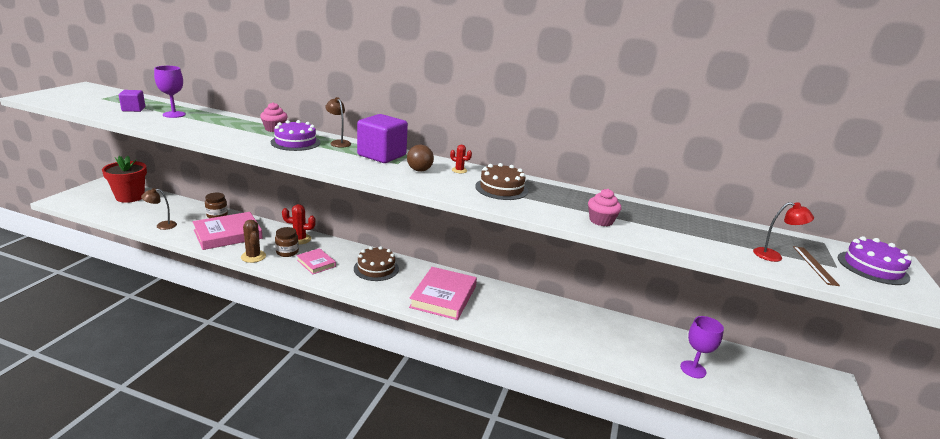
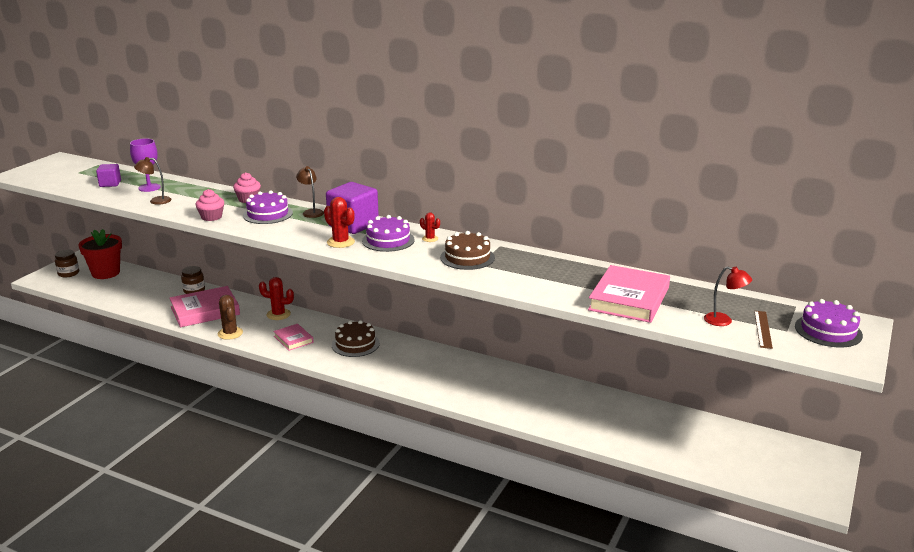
camera: 10 degrees right, 0 degrees up
(162, 225) = (139, 303): brown lamp -> brown lamp (156, 201)
(287, 252) = (264, 328): brown jar -> brown jar (68, 273)
(373, 170) = (340, 242): none -> red cactus
(419, 170) = (388, 240): brown ball -> purple cake
(443, 297) = (422, 372): pink book -> pink book (629, 299)
(601, 221) = (557, 289): pink cupcake -> pink cupcake (211, 217)
(693, 369) = (672, 444): purple goblet -> none

